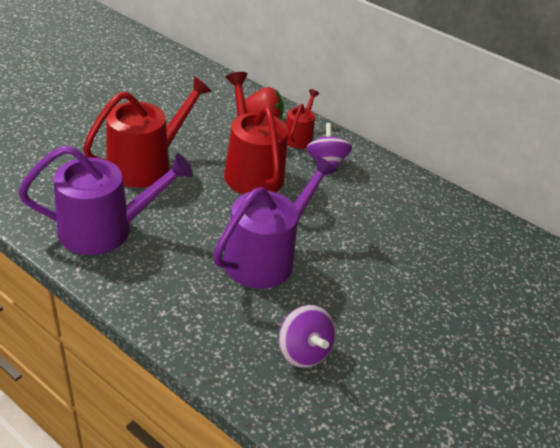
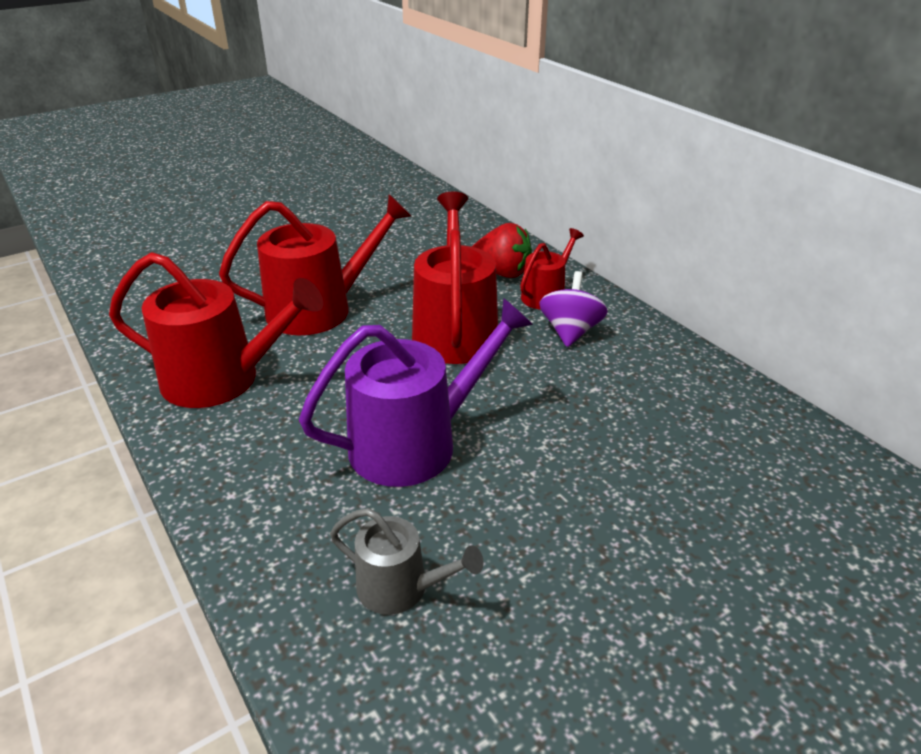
camera: 25 degrees right, 5 degrees down
(105, 229) = (222, 379): purple watering can -> red watering can
(303, 351) = (400, 588): purple spinning top -> grey watering can

